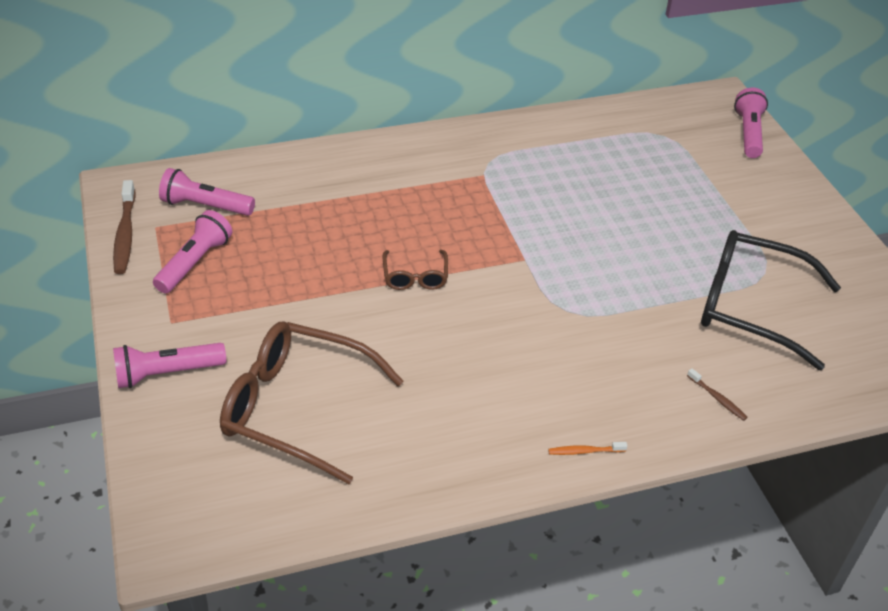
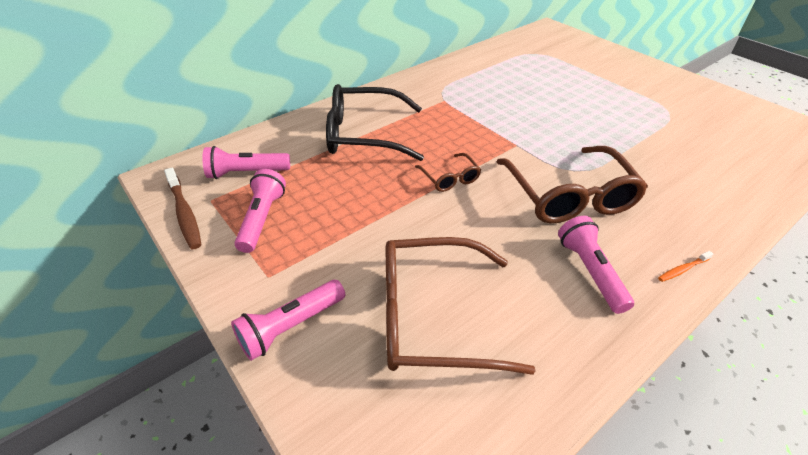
camera: 20 degrees left, 0 degrees up
(533, 337) = (568, 195): none -> brown glasses
(717, 398) = (725, 199): brown toothbrush -> none
(748, 133) = (582, 42): pink flashlight -> pink flashlight (590, 271)
(752, 307) = (683, 134): black glasses -> black glasses (365, 134)

